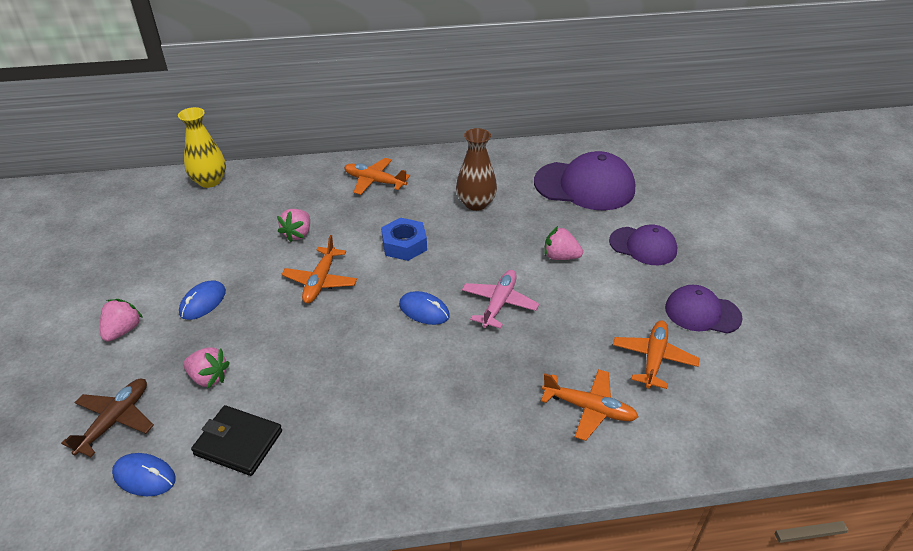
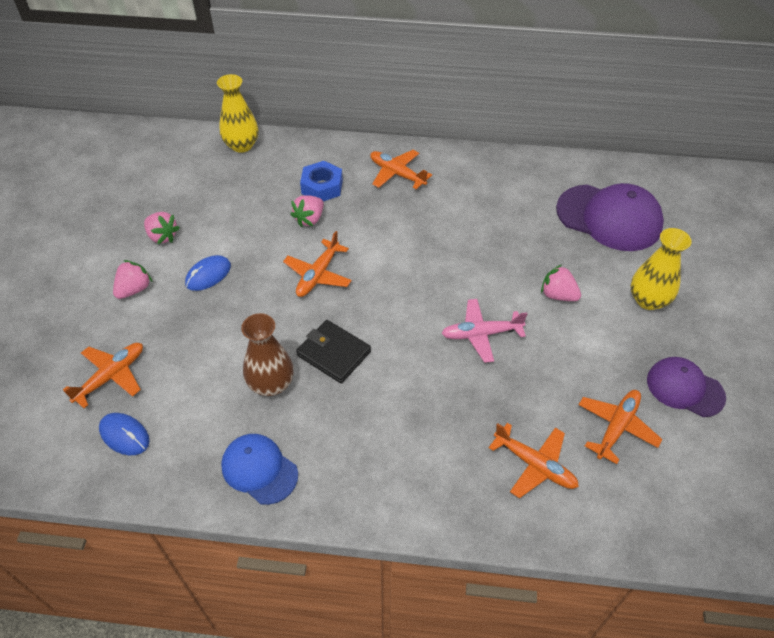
camera: 15 degrees right, 10 degrees up
(115, 420) = (111, 376): brown plane -> orange plane
(208, 377) = (197, 352): pink strawberry -> pink strawberry (162, 236)
(238, 442) = (208, 422): black wallet -> black wallet (334, 353)
(308, 477) = (259, 469): none -> blue cap
(404, 245) = (407, 251): blue nut -> blue nut (322, 187)
(424, 310) = (406, 326): blue mouse -> none
(476, 203) = (490, 217): brown vase -> brown vase (271, 384)
(499, 303) = (481, 334): pink plane -> pink plane turned 135 degrees counterclockwise
(643, 246) = (648, 300): purple cap -> yellow vase

